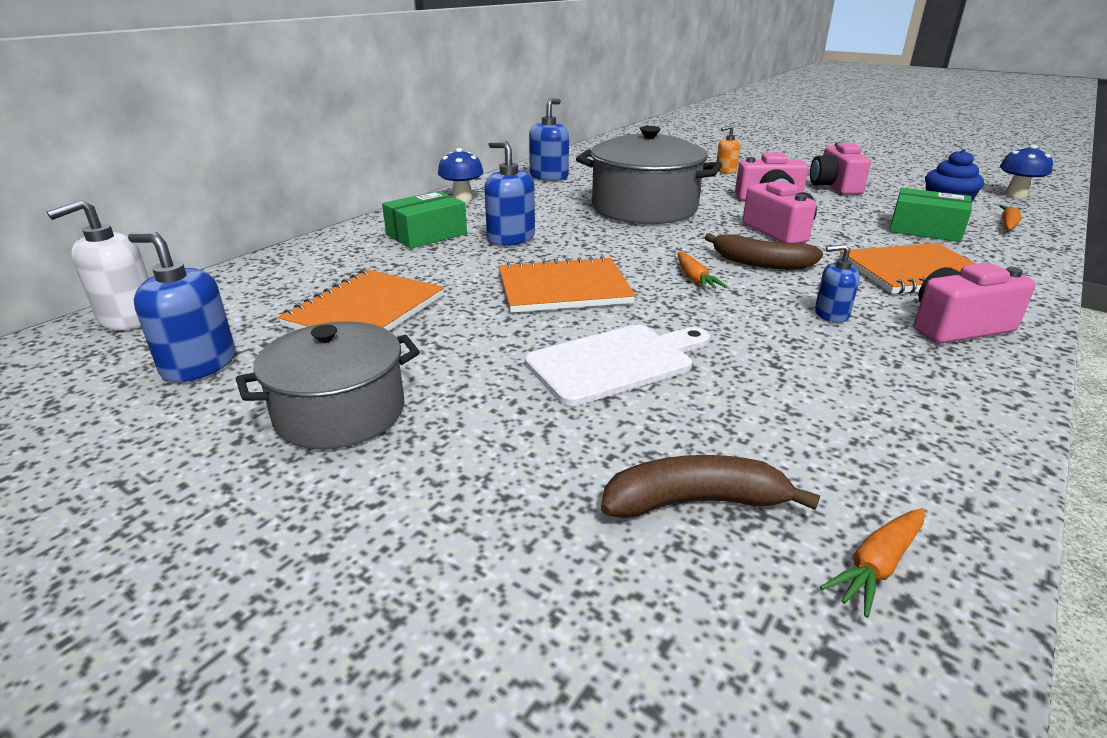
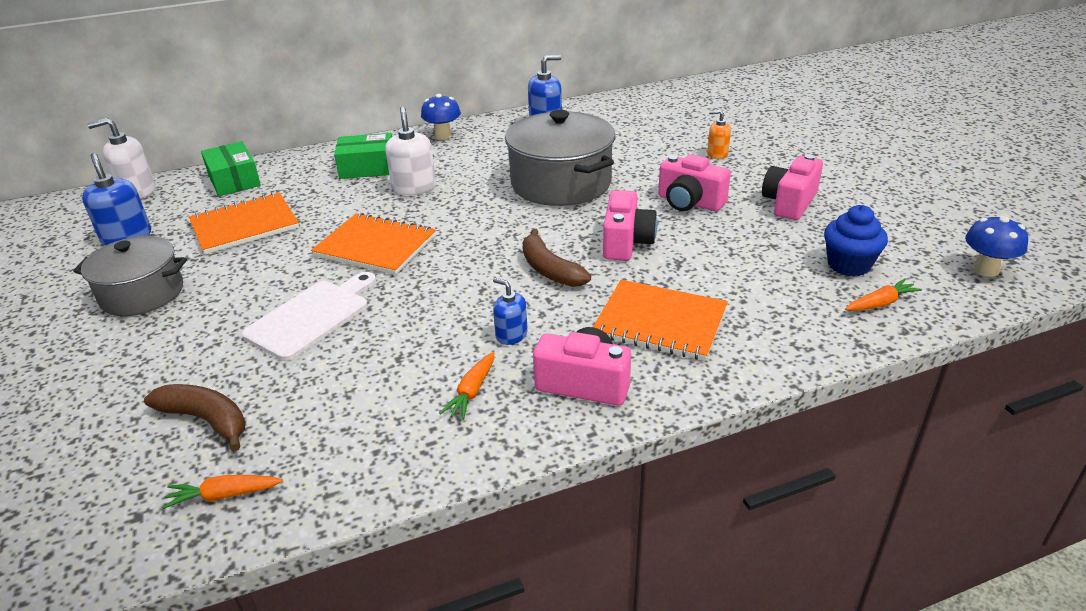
camera: 35 degrees right, 5 degrees up
(511, 238) = (414, 188): blue soap dispenser -> white soap dispenser
(615, 362) = (311, 317): white cutting board -> white cutting board turned 60 degrees counterclockwise
(694, 279) = (474, 268): orange carrot -> orange carrot (472, 392)
(925, 229) = (772, 282): green box -> green box (234, 180)

